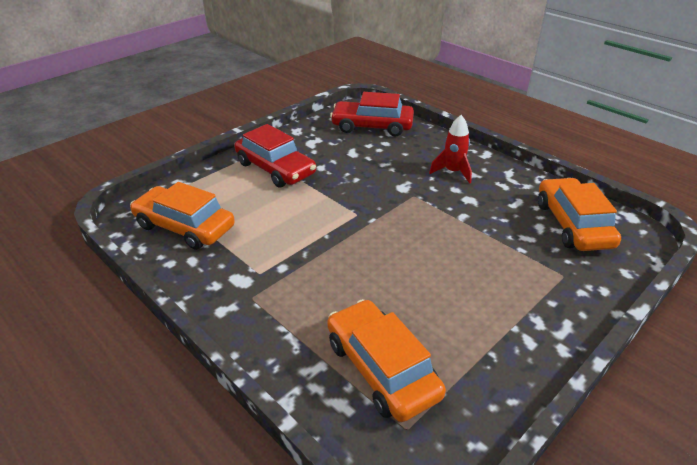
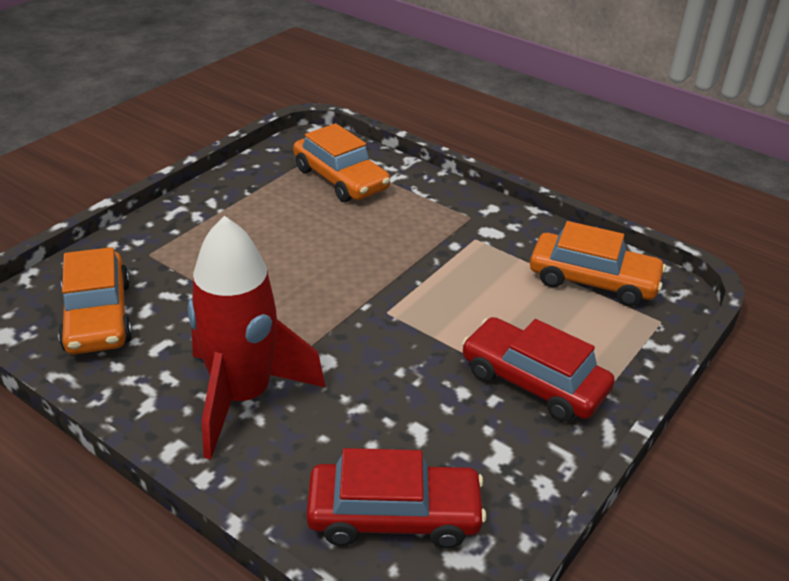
camera: 170 degrees right, 0 degrees up
(453, 172) = (243, 397): red rocket -> red rocket, size x2.06

